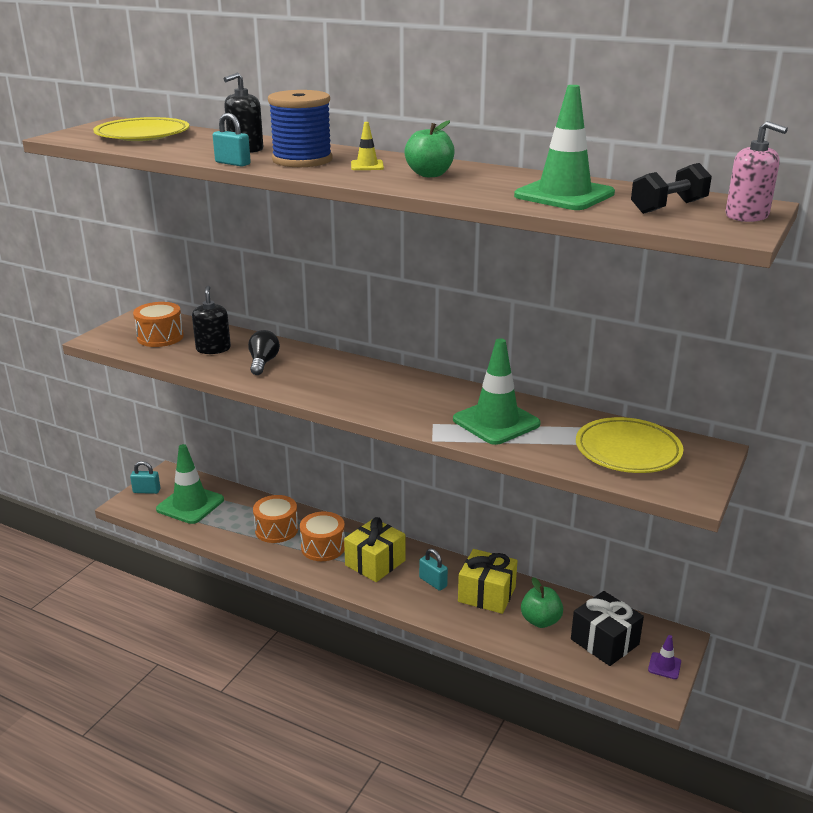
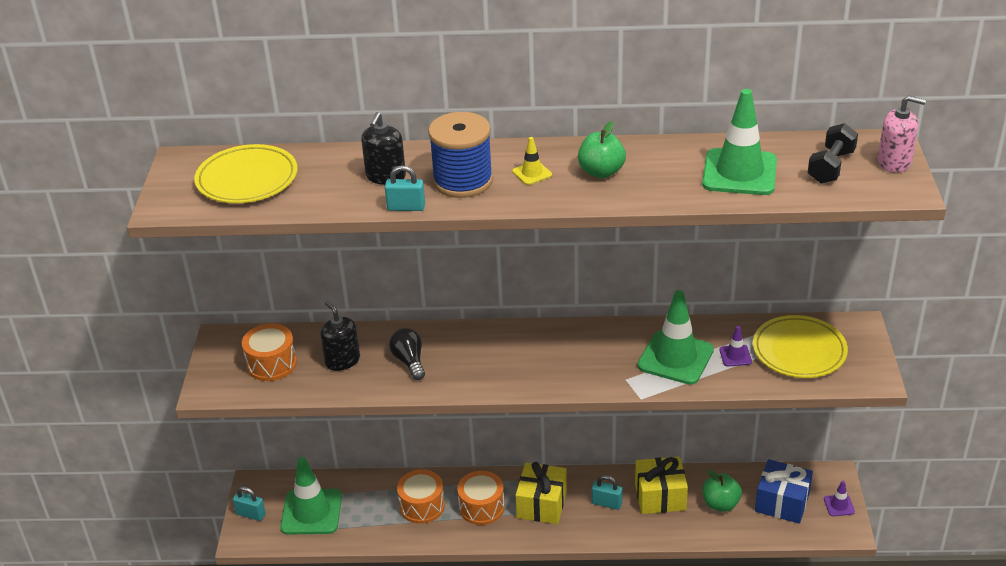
camera: 25 degrees left, 10 degrees up
(146, 491) = (251, 514): turquoise padlock -> turquoise padlock turned 45 degrees clockwise
(557, 436) = (735, 356): none -> purple traffic cone
(604, 642) = (782, 502): black gift -> blue gift

